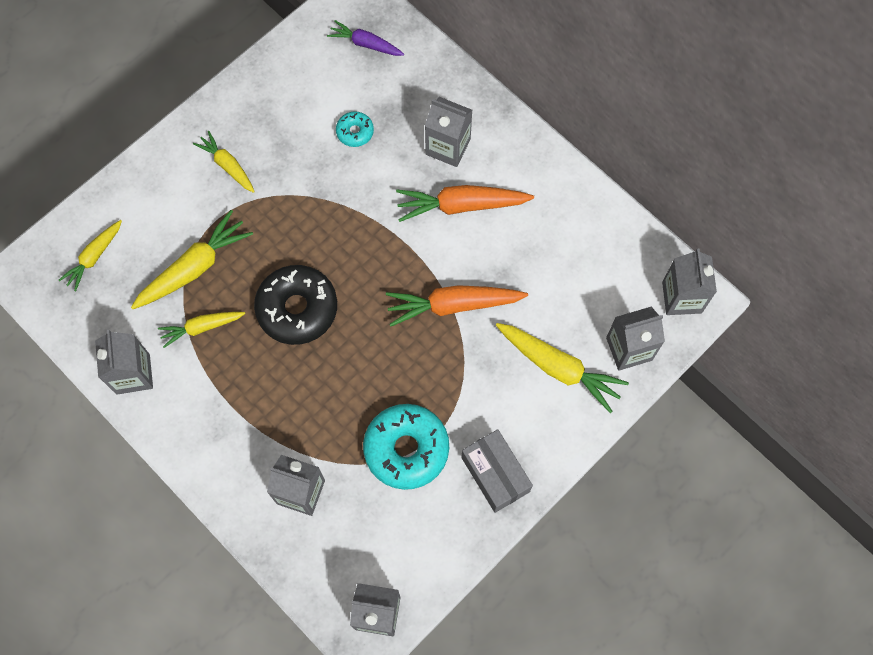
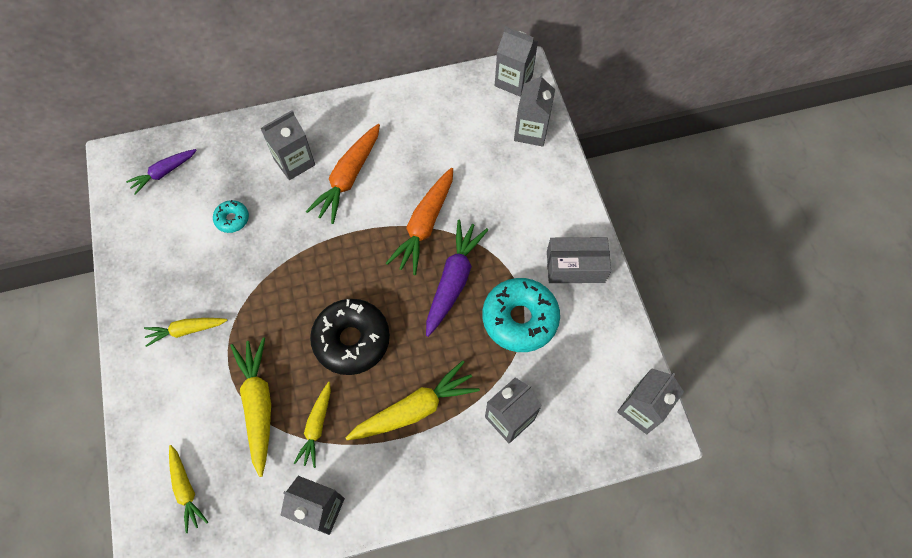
camera: 60 degrees left, 5 degrees down
(409, 365) = (453, 281): none -> purple carrot
(558, 367) = (517, 182): yellow carrot -> yellow carrot (414, 409)

